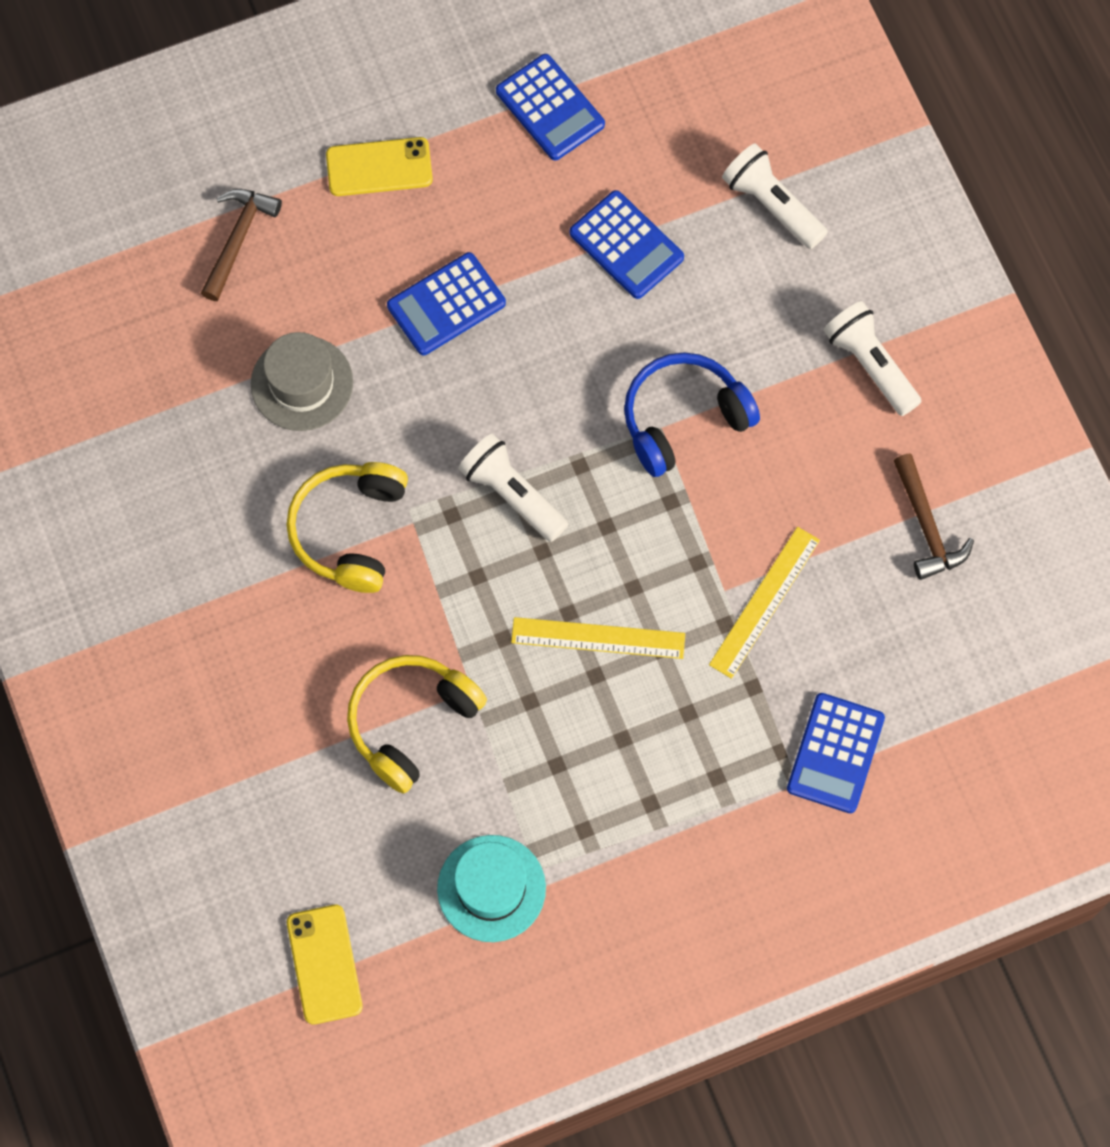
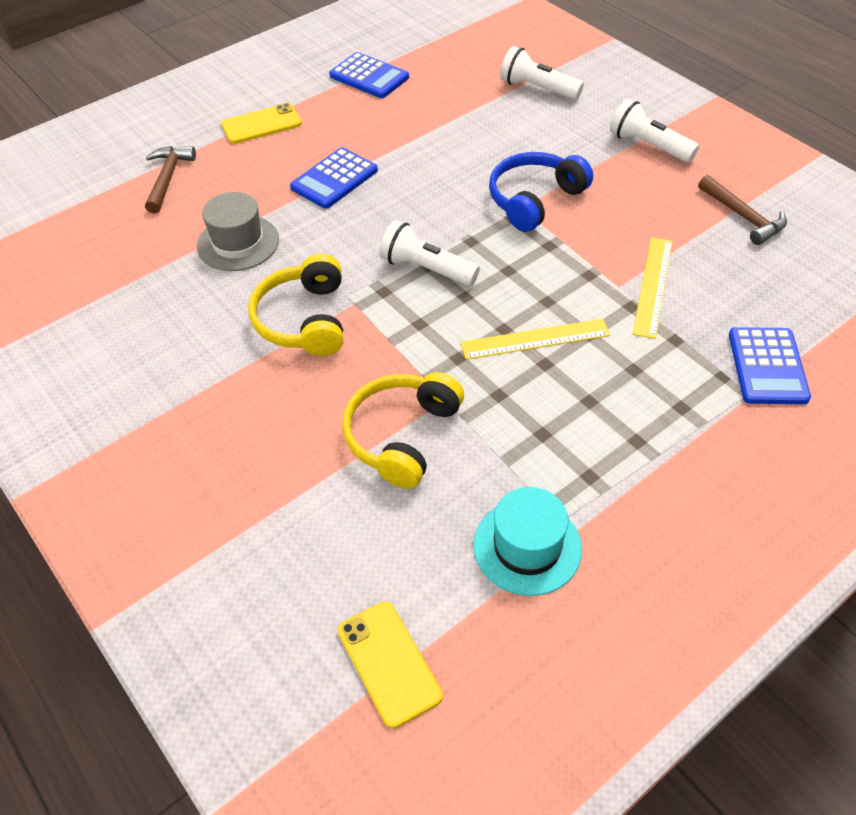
camera: 15 degrees left, 20 degrees down
(626, 245) = (450, 125): blue calculator -> none

